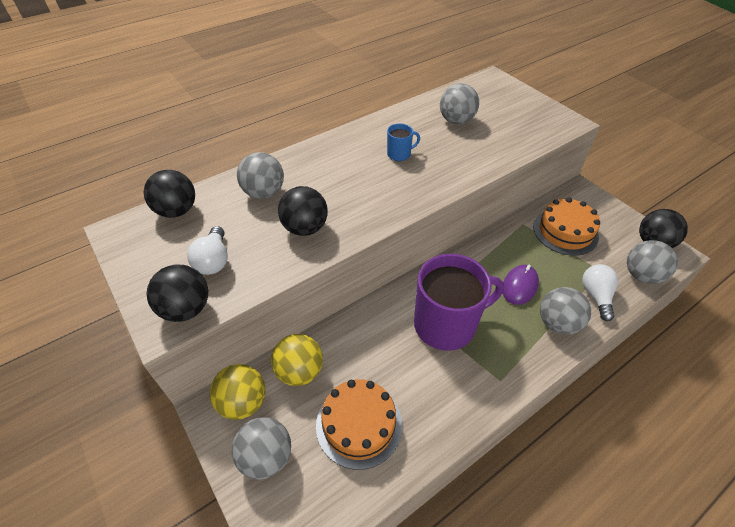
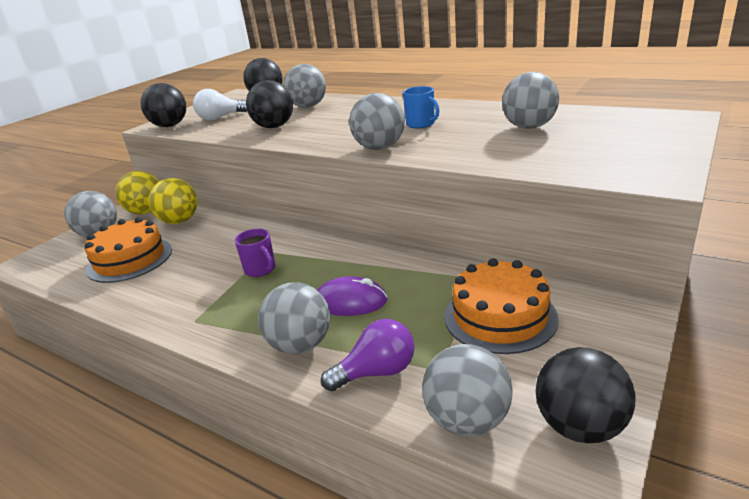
camera: 70 degrees right, 20 degrees down
(433, 187) = (379, 148): none -> grey ball
(446, 324) = (260, 269): purple mug -> purple mug, size x0.43
(596, 296) = (377, 372): white light bulb -> purple light bulb

